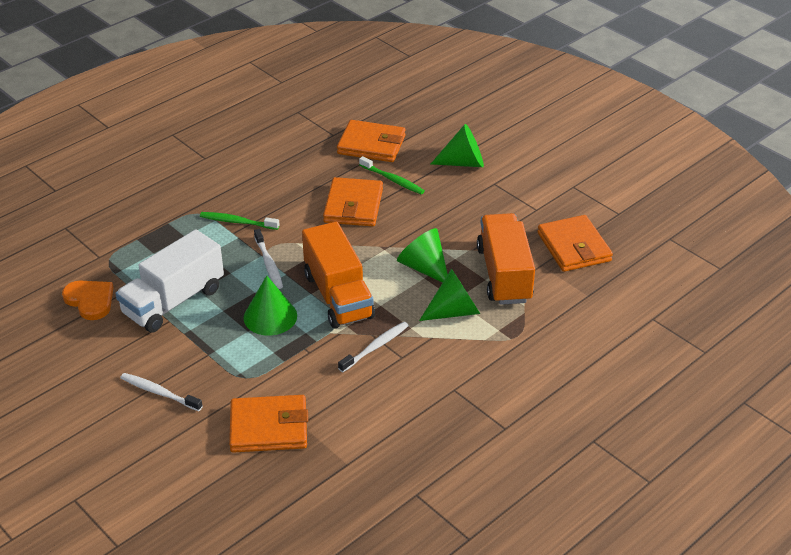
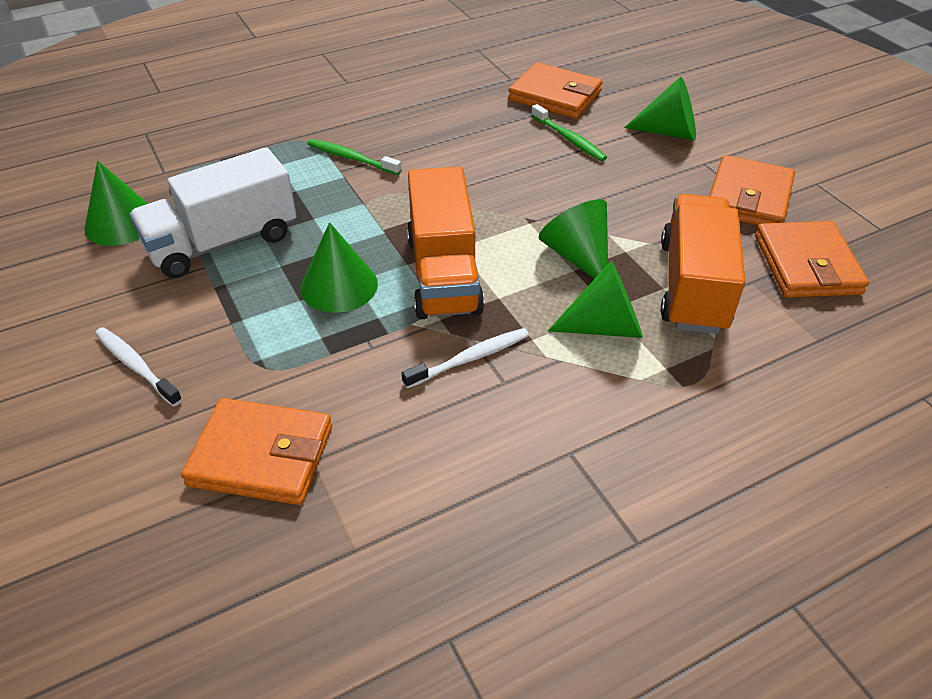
camera: 15 degrees right, 5 degrees up
(90, 300) = (121, 223): orange heart -> green cone
(268, 264) = (368, 215): white toothbrush -> none
(353, 206) = (507, 162): orange wallet -> orange wallet (749, 197)

